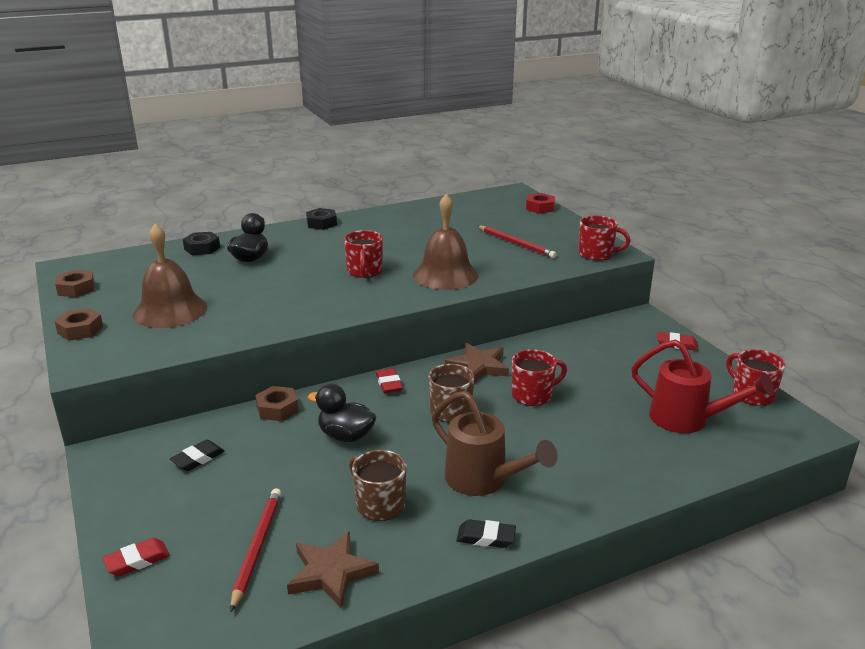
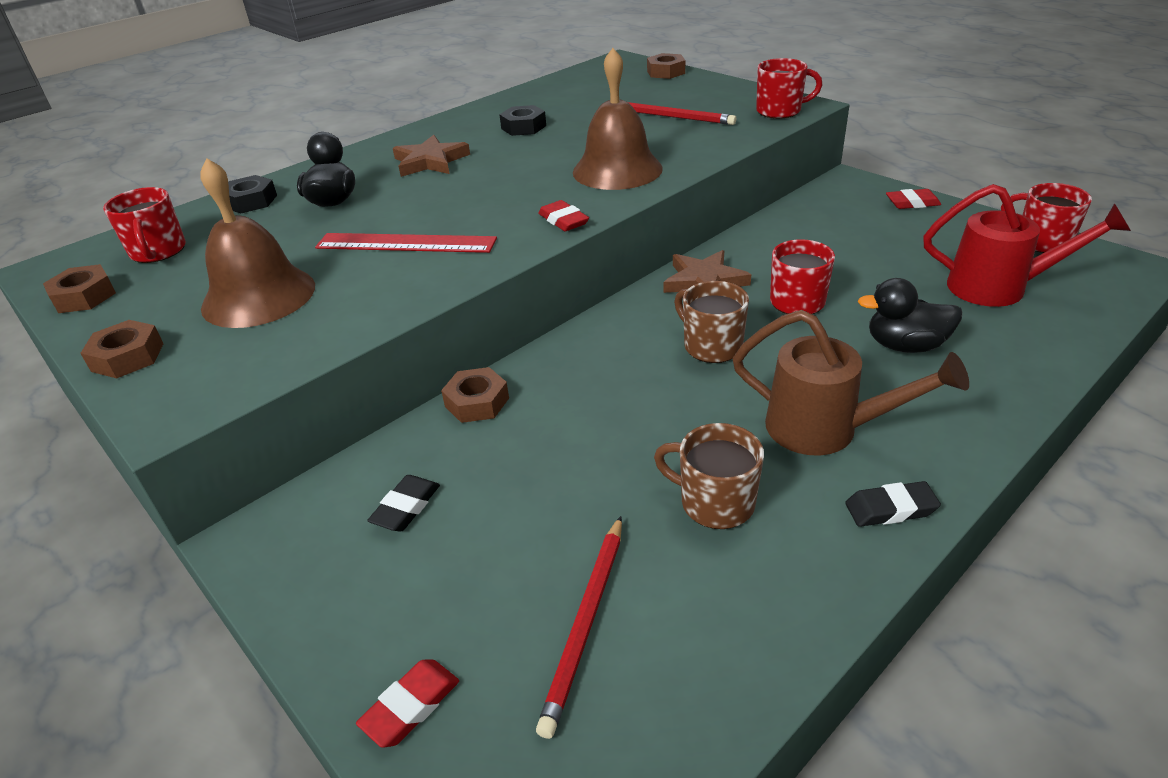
camera: 15 degrees left, 10 degrees up
(257, 547) = (586, 623): red pencil -> red pencil turned 150 degrees counterclockwise
(275, 296) = (405, 243): none -> red ruler
(321, 223) = (401, 139): black nut -> black nut (523, 127)
(331, 572) = (722, 629): brown star -> brown star (430, 161)
(346, 436) = (599, 416): black duck -> black duck (905, 346)
(364, 271) = (506, 186): red mug -> red mug (158, 252)
(389, 384) = (607, 330): red eraser -> red eraser (563, 220)
(540, 207) = (666, 72): red nut -> brown nut

